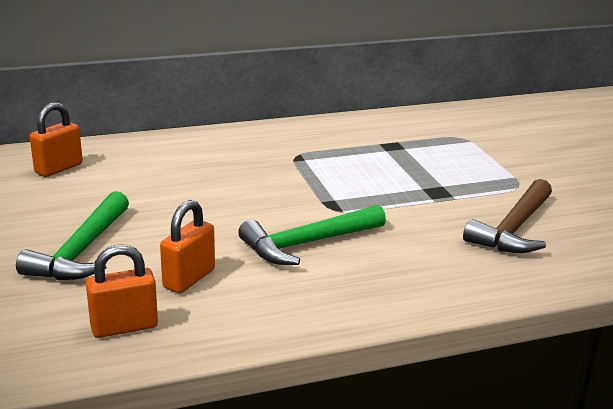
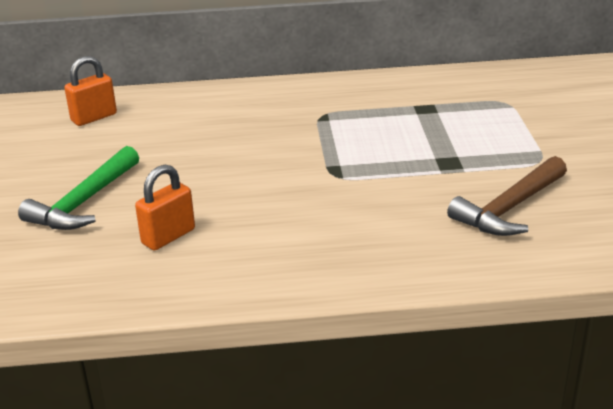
camera: 15 degrees right, 5 degrees up
(124, 327) = (94, 278): orange padlock -> none
(308, 243) = (293, 209): green hammer -> none

